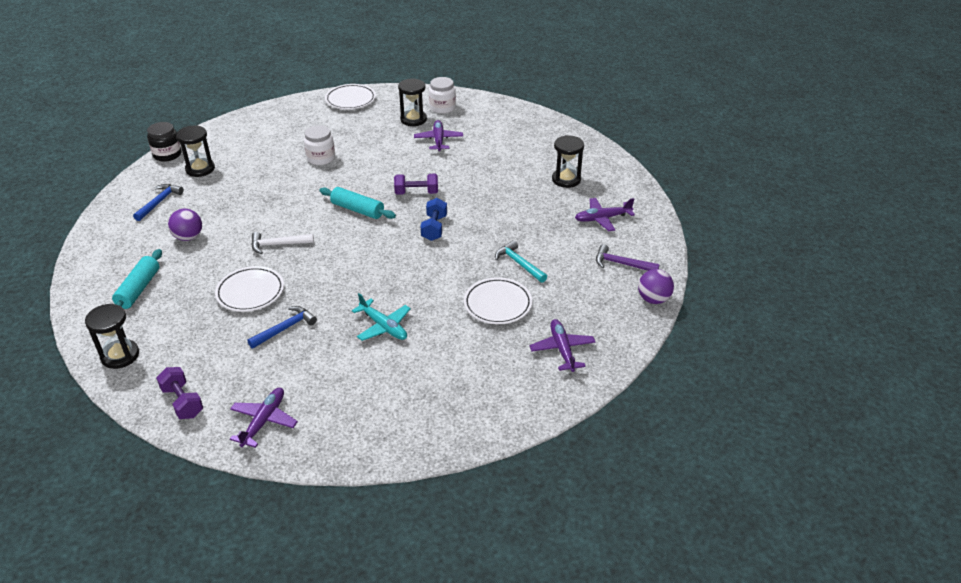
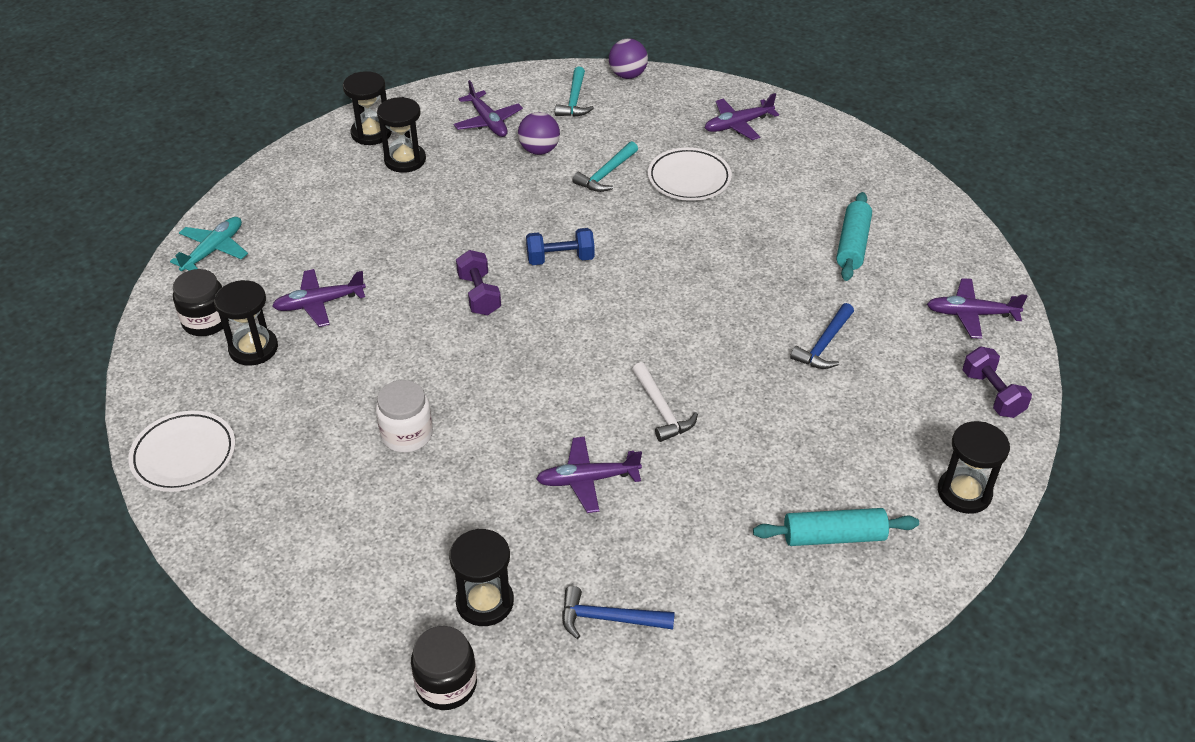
camera: 105 degrees left, 5 degrees up
(183, 402) = (992, 394): purple dumbbell -> purple dumbbell turned 60 degrees counterclockwise
(188, 237) = (688, 529): purple ball -> purple ball (539, 150)
(247, 210) = (588, 480): none -> purple plane
(250, 292) = (776, 403): white plate -> none
(285, 328) = (824, 344): blue hammer -> blue hammer turned 90 degrees counterclockwise
(357, 210) = (543, 347): turquoise rolling pin -> turquoise rolling pin (852, 245)
(383, 326) = (773, 260): turquoise plane -> turquoise plane (213, 250)
(442, 108) = (206, 321): white jar -> black jar
(601, 169) = (371, 133): none -> black hourglass
(622, 264) = (574, 100): purple hammer -> turquoise hammer

